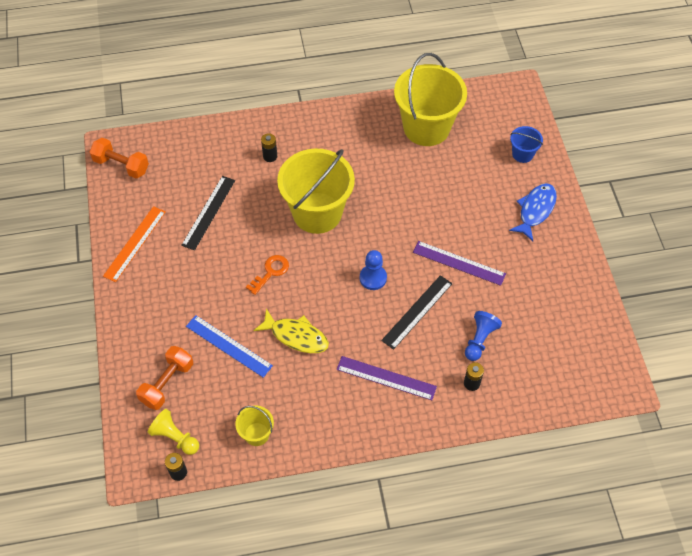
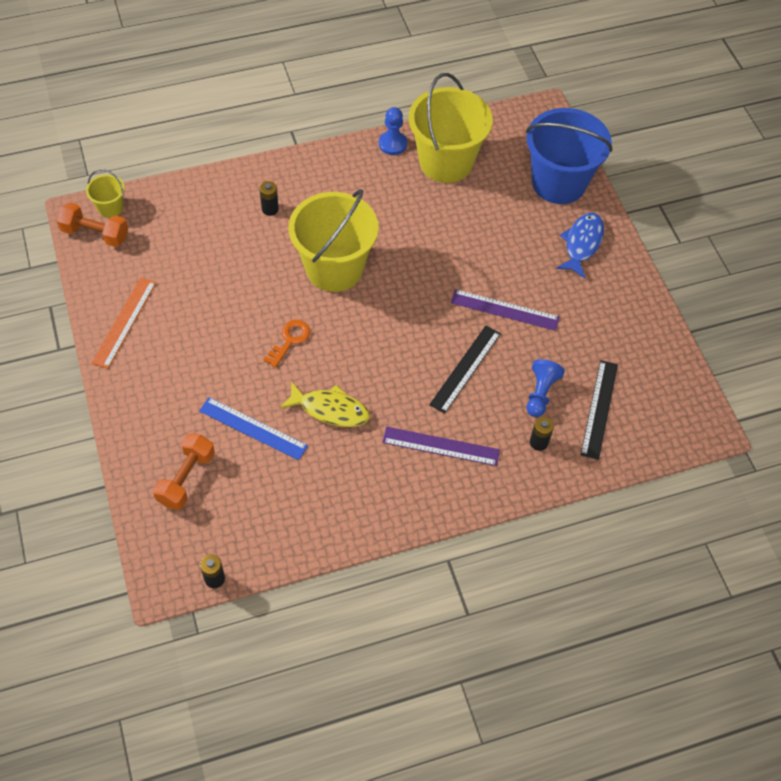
camera: 10 degrees left, 0 degrees up
(175, 437) = (205, 539): yellow pawn -> none
(209, 212) = (207, 279): black ruler -> black ruler (599, 409)
(256, 434) = (300, 525): yellow bucket -> yellow bucket (110, 208)
(373, 278) = (409, 336): blue pawn -> blue pawn (392, 144)
(522, 154) = (558, 183): blue bucket -> blue bucket, size x2.23

